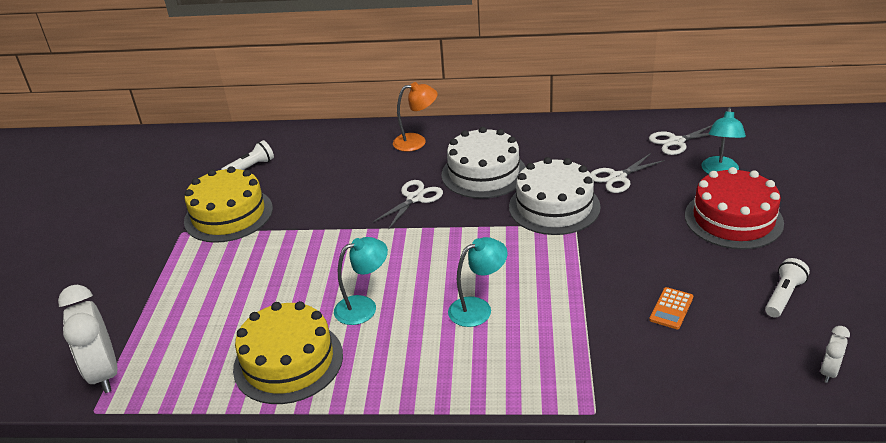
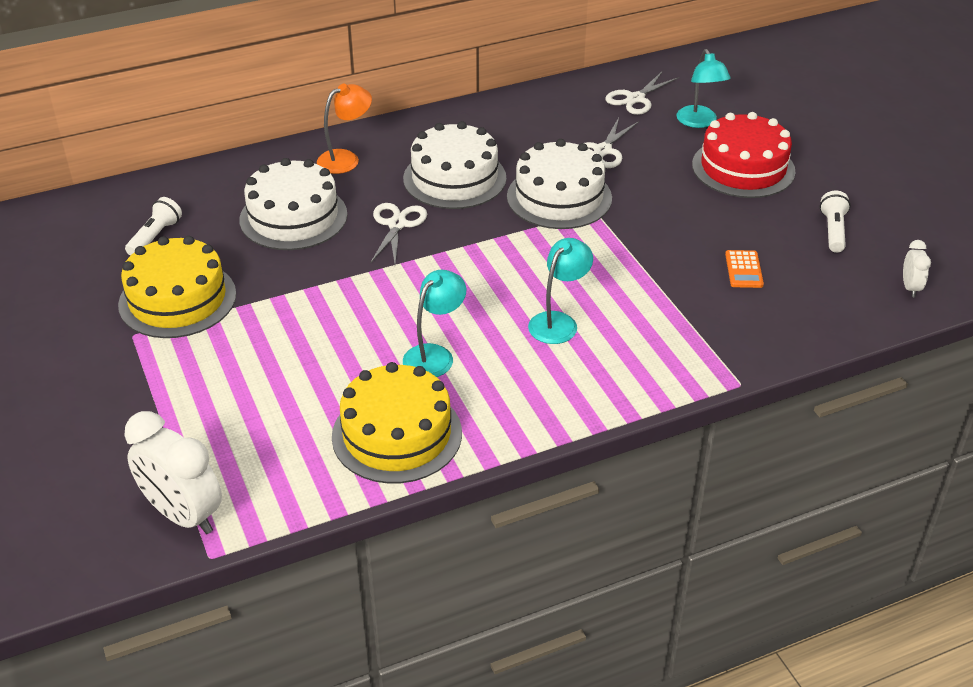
camera: 30 degrees left, 5 degrees up
(348, 175) = (293, 217): none -> white cake

